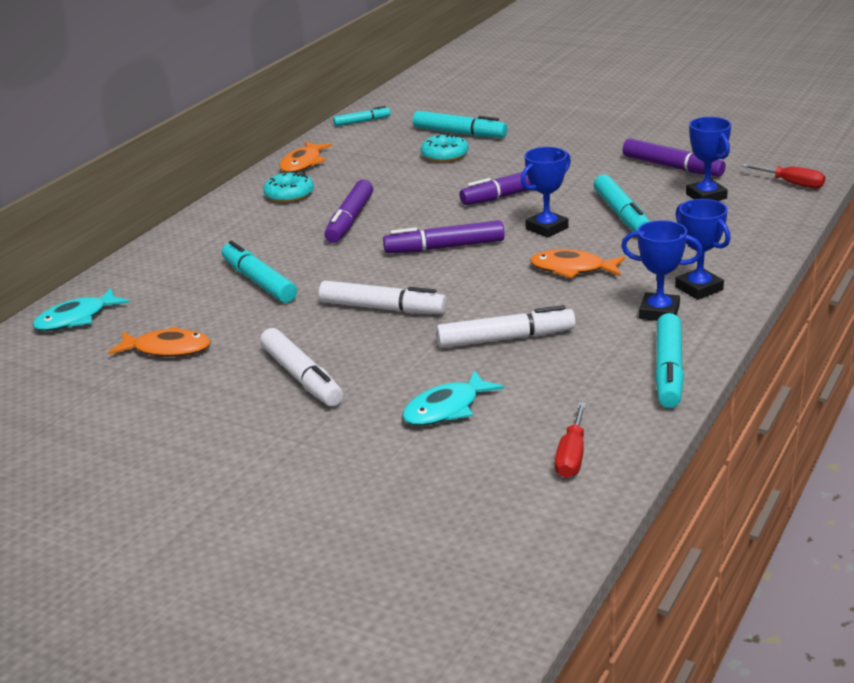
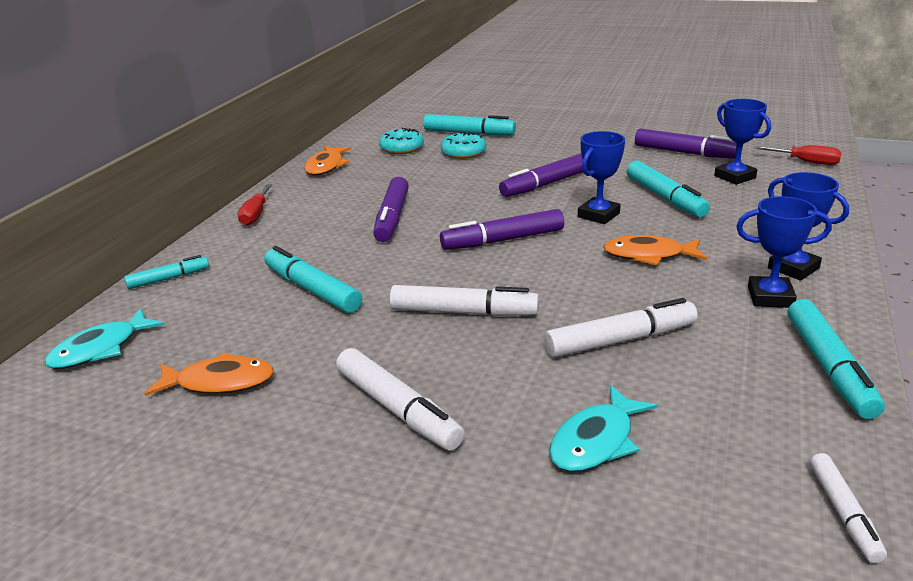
camera: 10 degrees left, 0 degrees up
(289, 195) = (321, 196): turquoise donut -> turquoise donut (402, 148)
(362, 121) = (372, 127): turquoise marker -> turquoise marker (169, 278)
(572, 456) = (792, 502): red screwdriver -> red screwdriver (255, 215)
(604, 466) = (843, 513): none -> white marker

